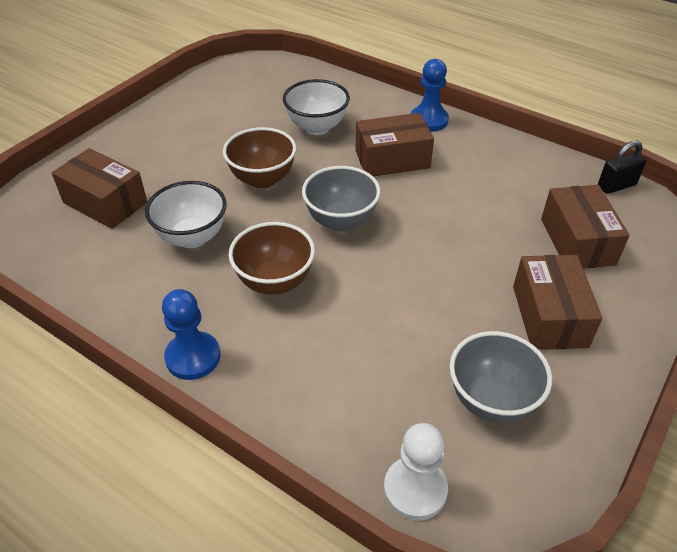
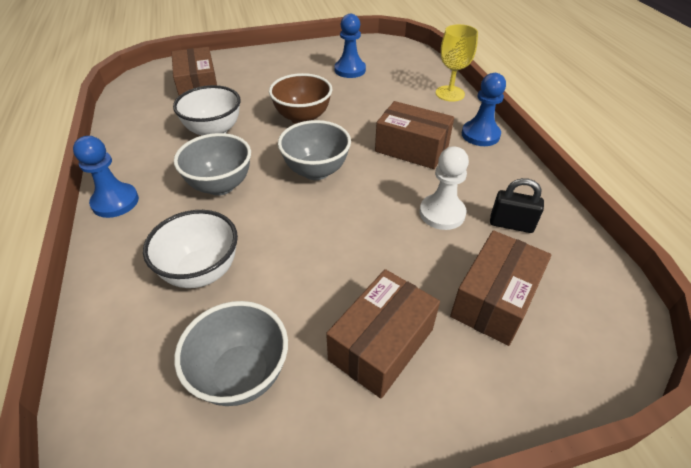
camera: 40 degrees right, 0 degrees up
(242, 109) = (350, 70): none -> blue pawn
(275, 282) = (220, 186): brown bowl -> grey bowl
(317, 127) = (384, 102): white bowl -> white bowl (202, 272)
(361, 93) = (450, 93): none -> yellow goblet
(415, 489) = (101, 393): white pawn -> white pawn (442, 213)
(616, 186) = (604, 276): black padlock -> black padlock (511, 224)

